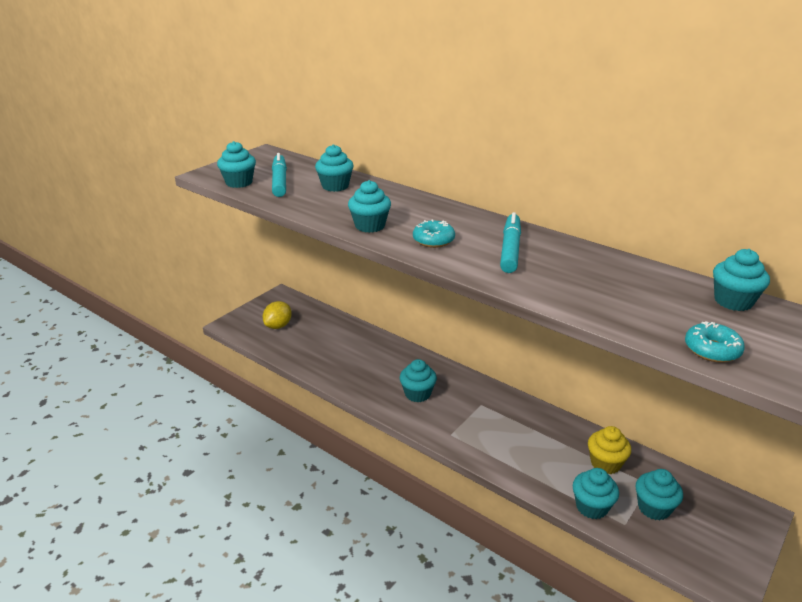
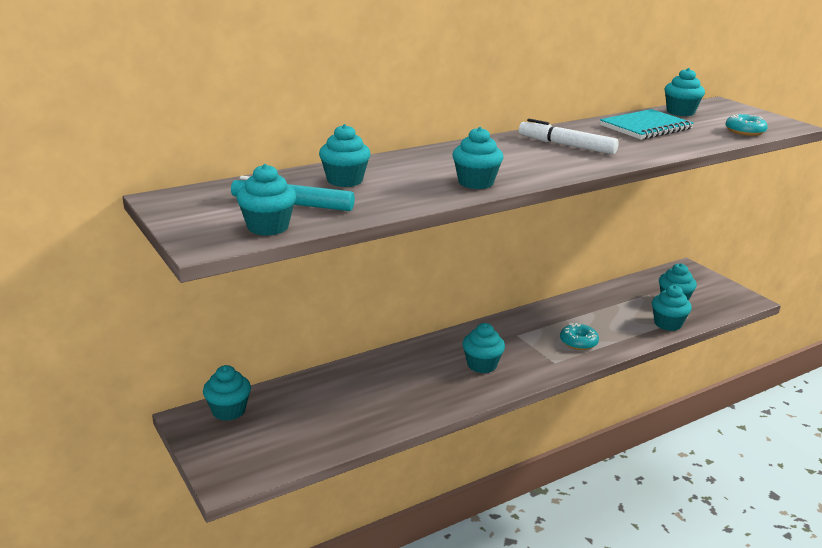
camera: 70 degrees left, 5 degrees down
(278, 326) = (269, 435): yellow lemon -> none
(296, 305) = (228, 411): none -> turquoise cupcake
(433, 240) = (530, 165): turquoise donut -> turquoise donut (578, 342)
(510, 249) = (566, 145): turquoise marker -> white marker
(605, 463) = (620, 303): yellow cupcake -> none
(632, 284) = (645, 127): none -> turquoise notebook

